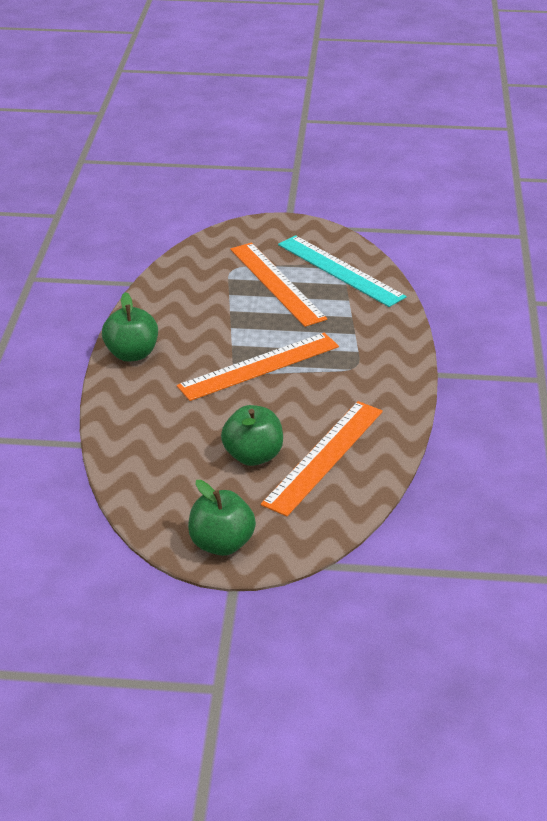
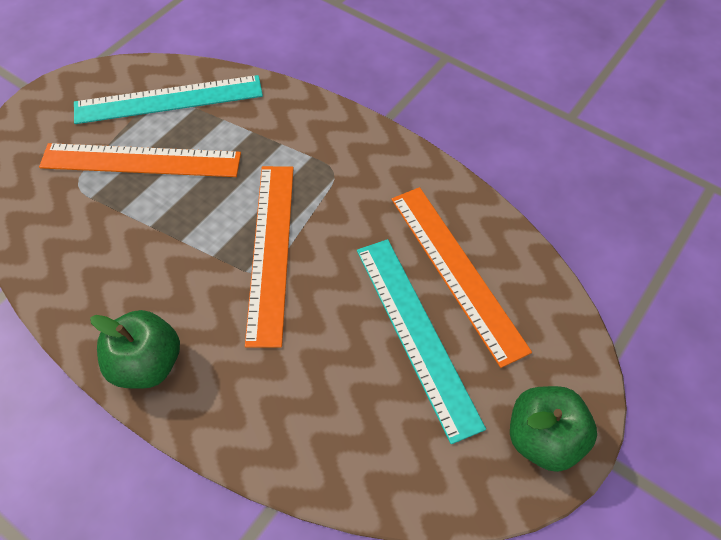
camera: 60 degrees left, 20 degrees up
(253, 456) = (416, 333): green apple -> turquoise ruler

